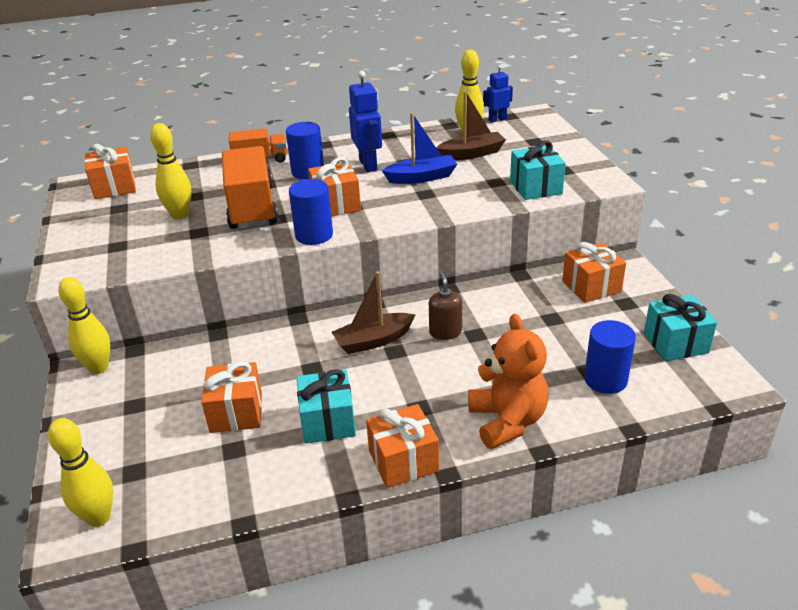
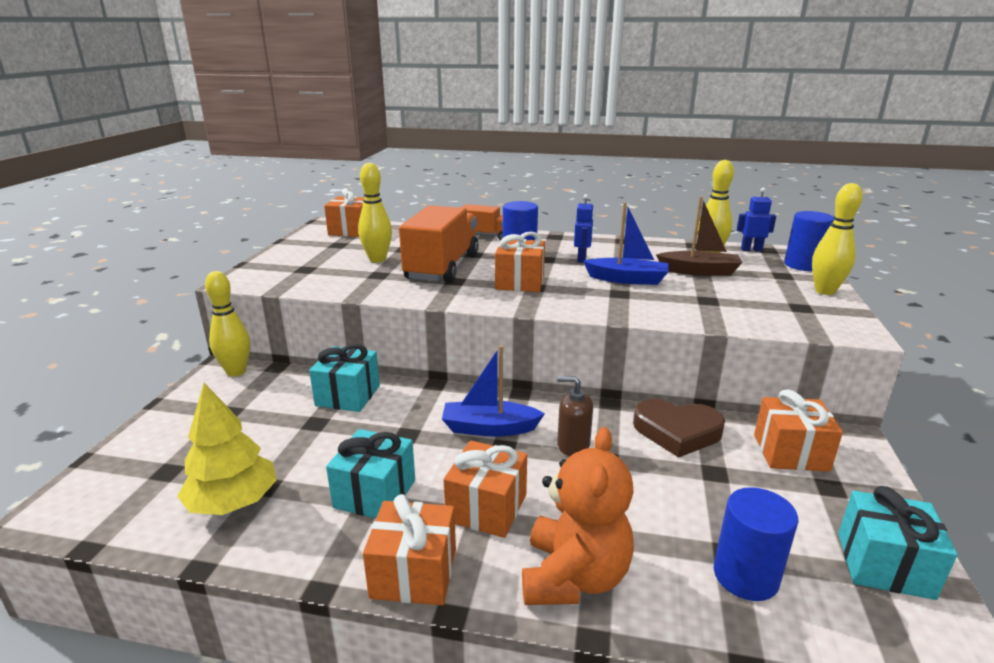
camera: 25 degrees right, 10 degrees down
(99, 517) = (96, 503): yellow bowling pin -> yellow bowling pin (825, 291)
(220, 470) = (233, 502): none -> yellow tree
(236, 412) = (302, 450): orange gift -> orange gift (487, 508)
(314, 235) = (474, 301): blue cylinder -> blue cylinder (803, 265)
(368, 165) = (582, 259): blue robot -> blue robot, size x0.64
(373, 340) = (489, 428): brown boat -> blue boat
(445, 332) = (573, 445): brown soap dispenser -> brown soap dispenser turned 90 degrees counterclockwise
(510, 296) = (677, 432): none -> brown heart
(535, 187) = (753, 315): turquoise gift -> turquoise gift (348, 395)

